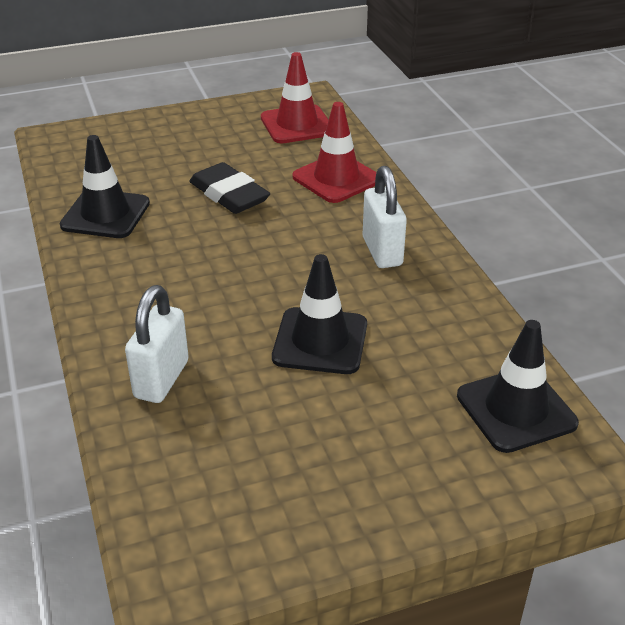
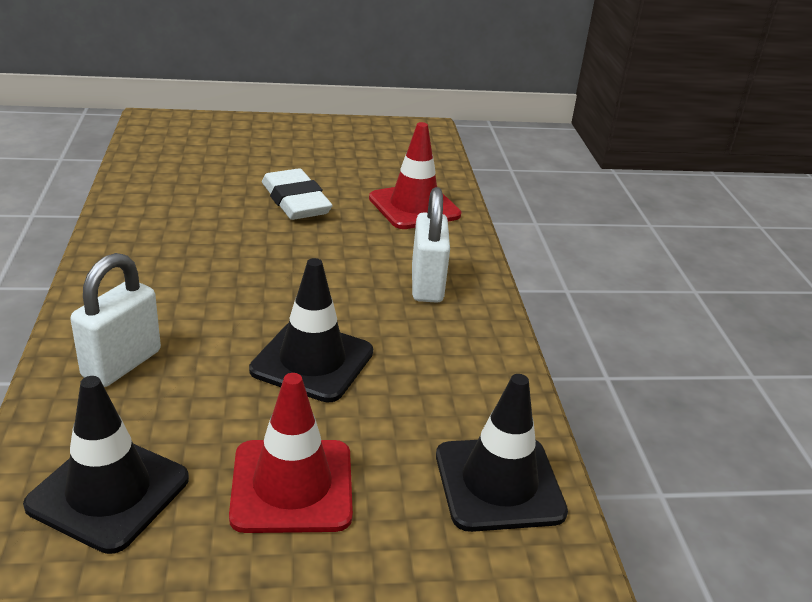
camera: 10 degrees right, 5 degrees down
(105, 214) = (162, 196): black traffic cone -> black traffic cone (108, 492)
(229, 194) = (296, 201): black eraser -> white eraser
(297, 125) = (399, 151): red traffic cone -> red traffic cone (292, 486)

